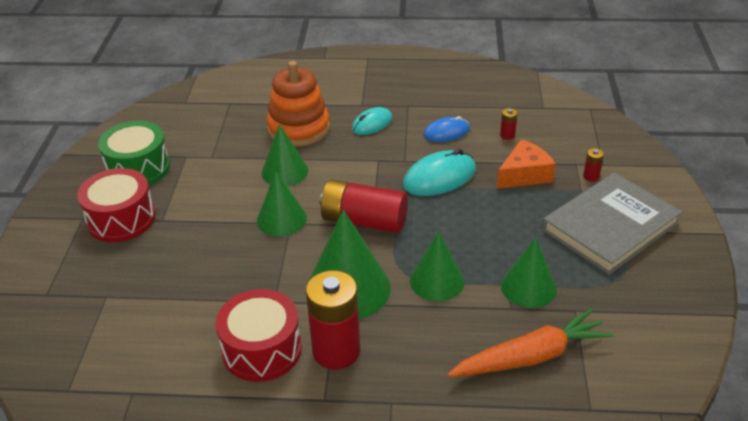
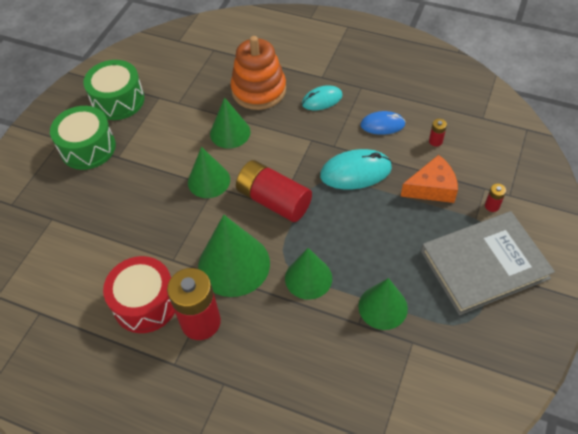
camera: 20 degrees right, 15 degrees up
(121, 219) = (88, 148): red drum -> green drum
(531, 357) = (353, 377): orange carrot -> none

